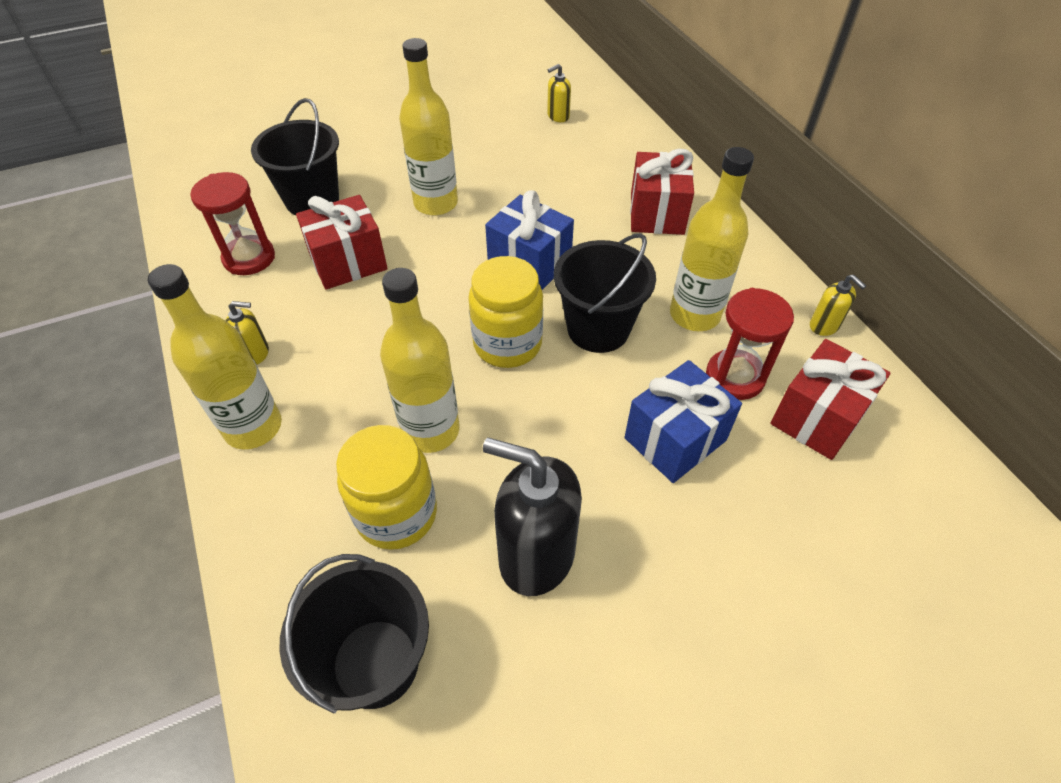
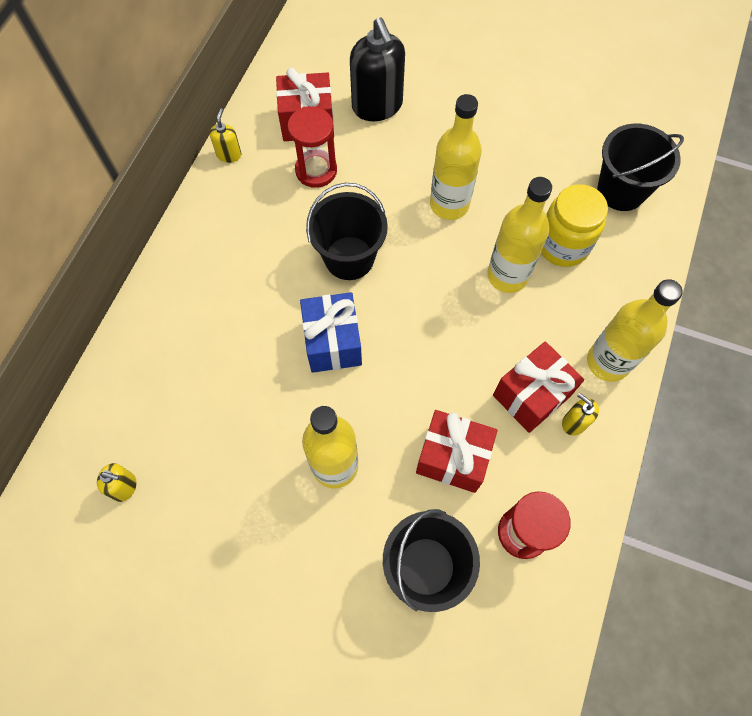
camera: 135 degrees left, 15 degrees up
(507, 344) = (412, 293): yellow jar -> none
(536, 555) = (512, 175): black soap dispenser -> black soap dispenser (377, 106)
(657, 214) = (200, 308): red gift -> red gift (531, 395)
(675, 439) = (388, 168): blue gift -> none
(694, 315) = (285, 219): yellow bottle -> yellow bottle (449, 204)

